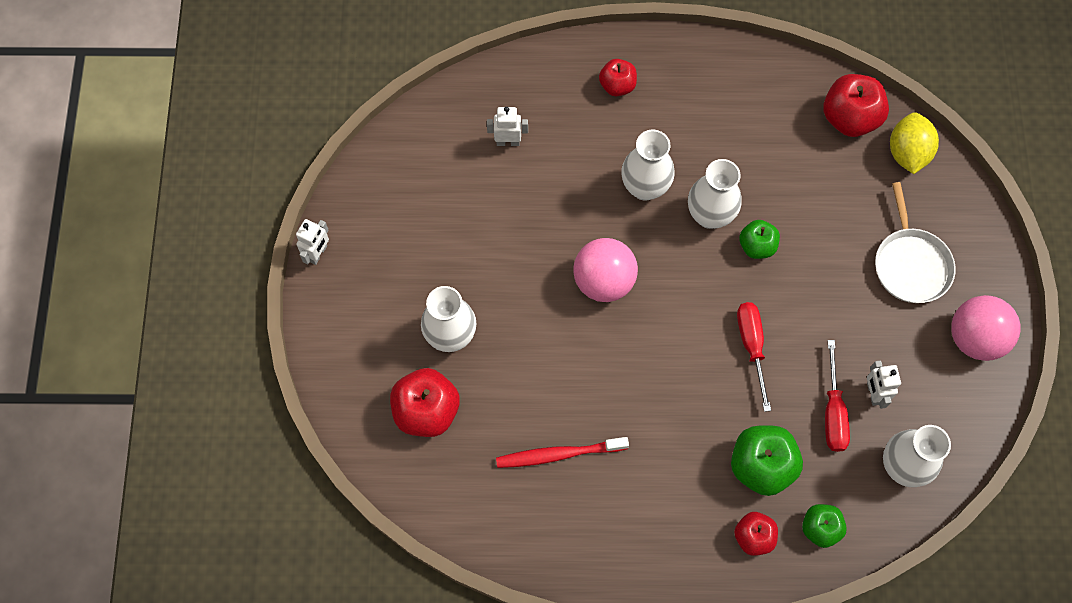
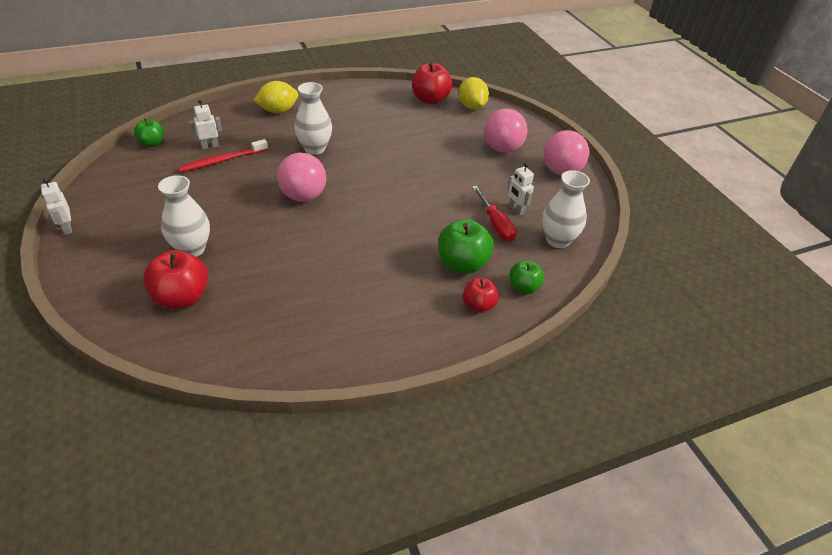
camera: 25 degrees left, 25 degrees down
(318, 254) = (67, 228): white robot -> white robot turned 150 degrees clockwise
(558, 454) = (304, 296): red toothbrush -> red toothbrush (222, 161)
(617, 86) = (278, 111): red apple -> yellow lemon
(709, 215) = (364, 152): white vase -> none
(751, 346) = (423, 205): red screwdriver -> none
(756, 246) = (402, 160): green apple -> green apple (152, 143)
(910, 264) = (502, 149): white pan -> pink ball

